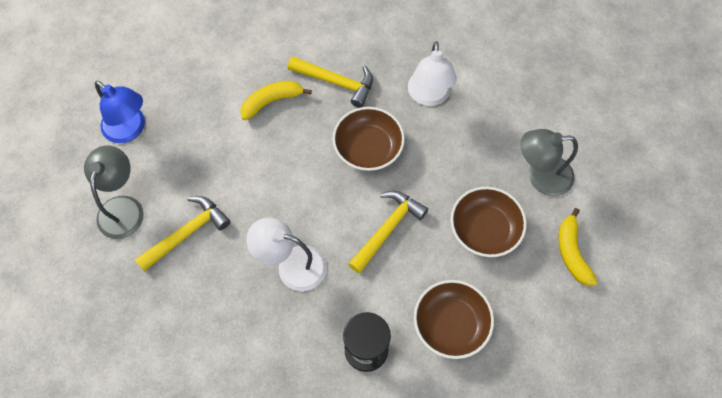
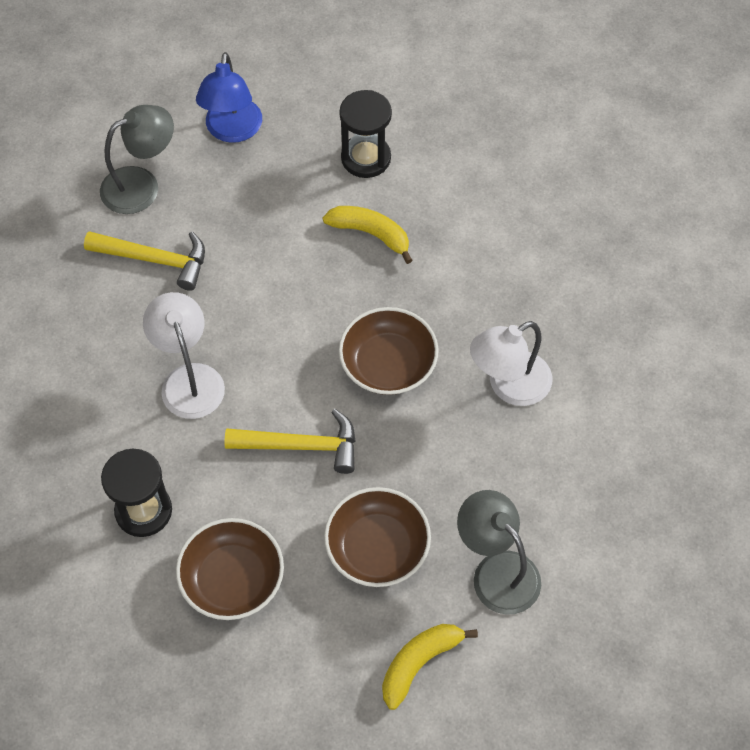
camera: 55 degrees right, 5 degrees down
(216, 71) = (366, 158): none -> black hourglass
(336, 82) = (448, 280): yellow hammer -> none

